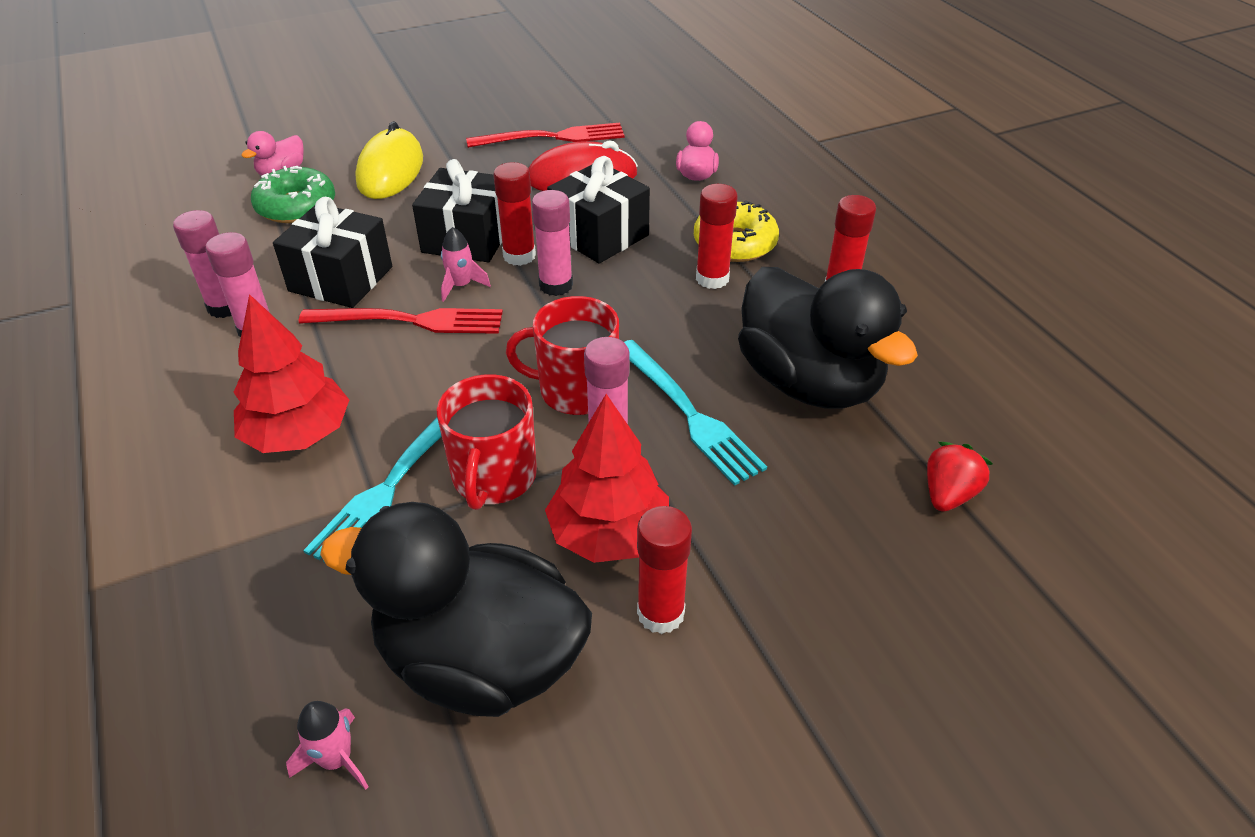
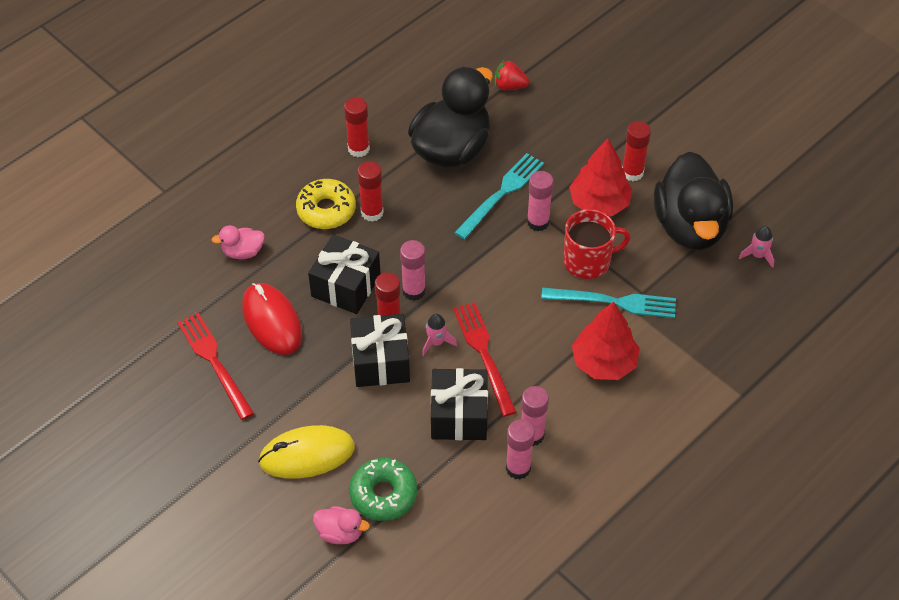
camera: 110 degrees left, 10 degrees up
(576, 390) = (507, 248): red mug -> none

